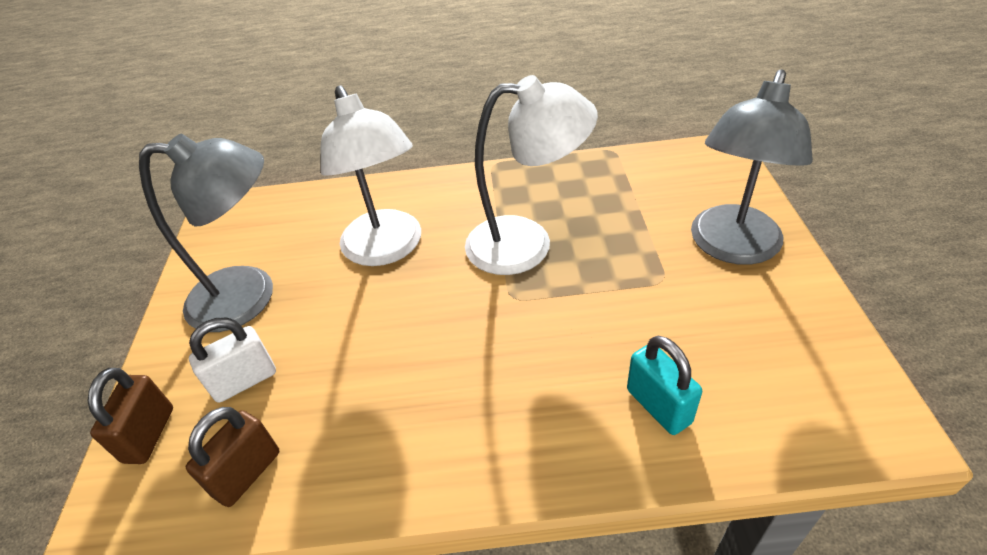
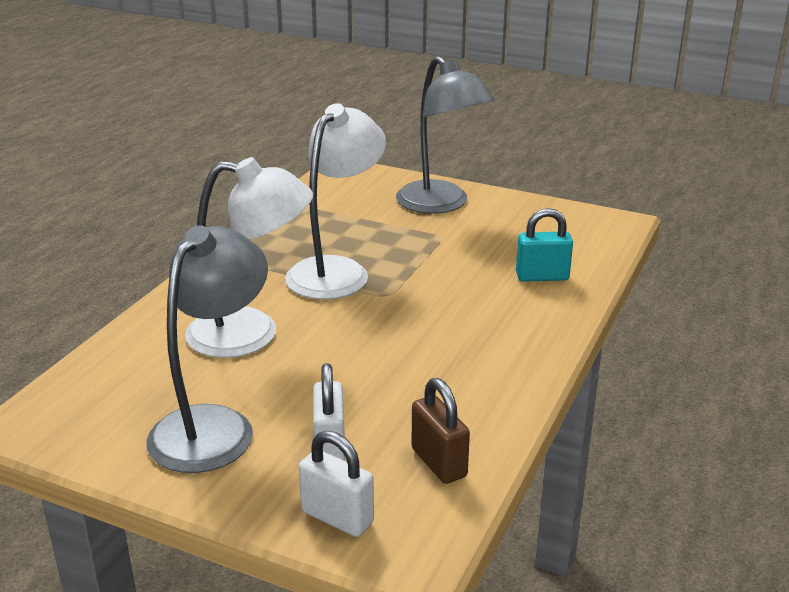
camera: 65 degrees left, 15 degrees down
(149, 435) = (337, 517): brown padlock -> white padlock

